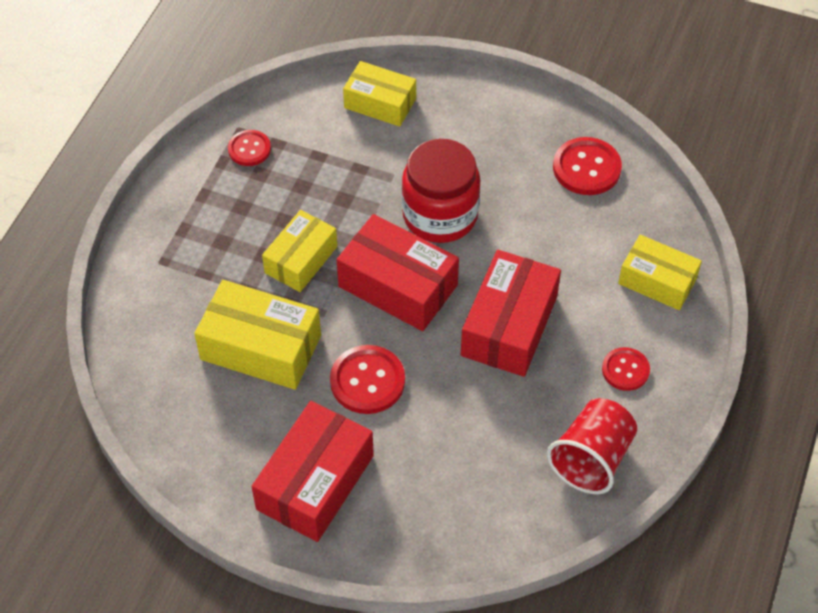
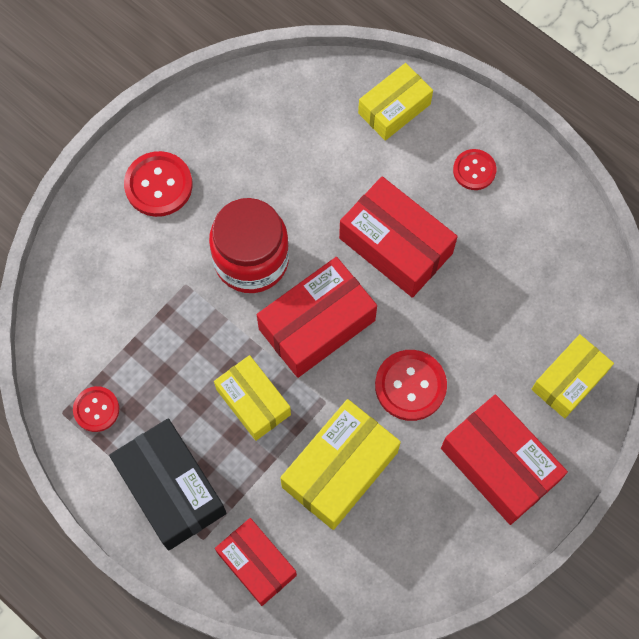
camera: 70 degrees left, 15 degrees up
(148, 309) = (256, 564): none -> red box
(196, 224) = (171, 489): none -> black box
(380, 103) = (92, 267): yellow box -> yellow box (569, 380)
(586, 168) = (249, 115): red button -> red button (158, 185)
(591, 459) = (550, 231): red cup -> none

